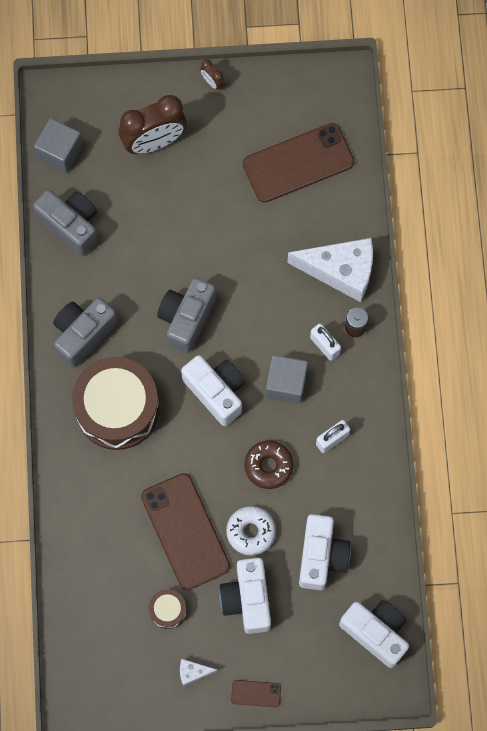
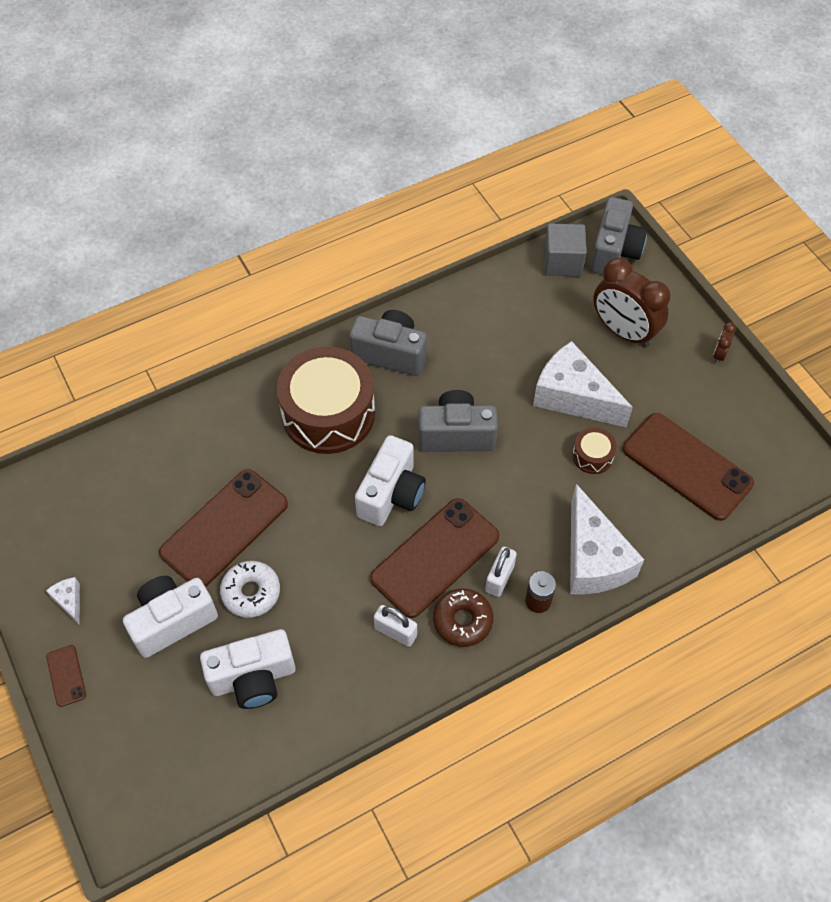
camera: 65 degrees right, 15 degrees down
(71, 225) = (495, 299): grey camera -> grey camera (614, 251)
(168, 610) = (130, 548): brown drum -> brown drum (592, 456)
(196, 213) = (573, 397): none -> white cheese
(268, 466) = (334, 579): brown donut -> brown donut (462, 621)
(286, 384) = (435, 557): grey cube -> brown phone
(376, 632) = (185, 779): white camera -> none

